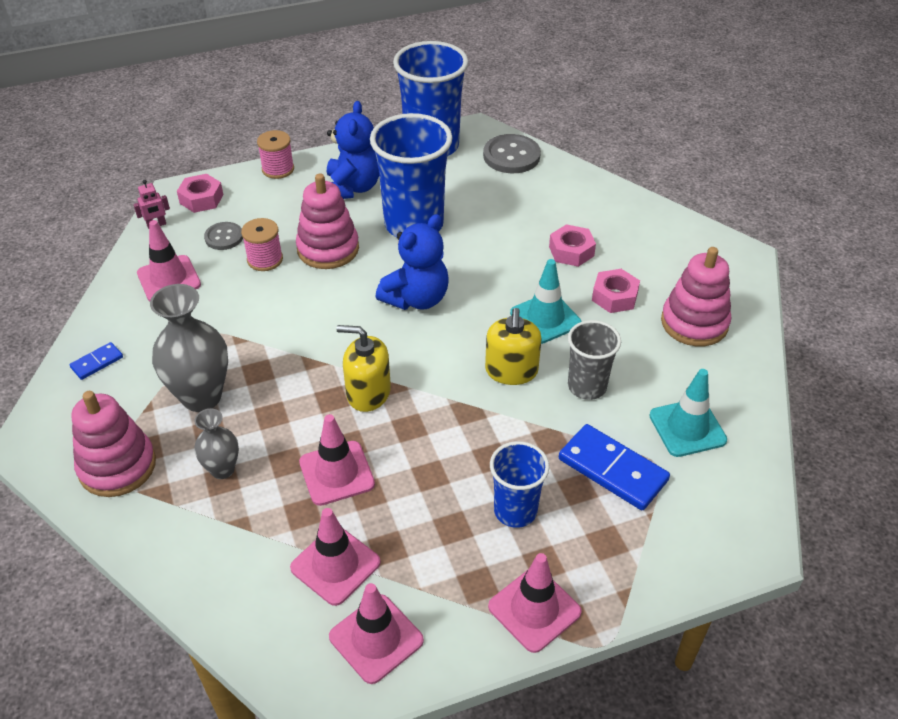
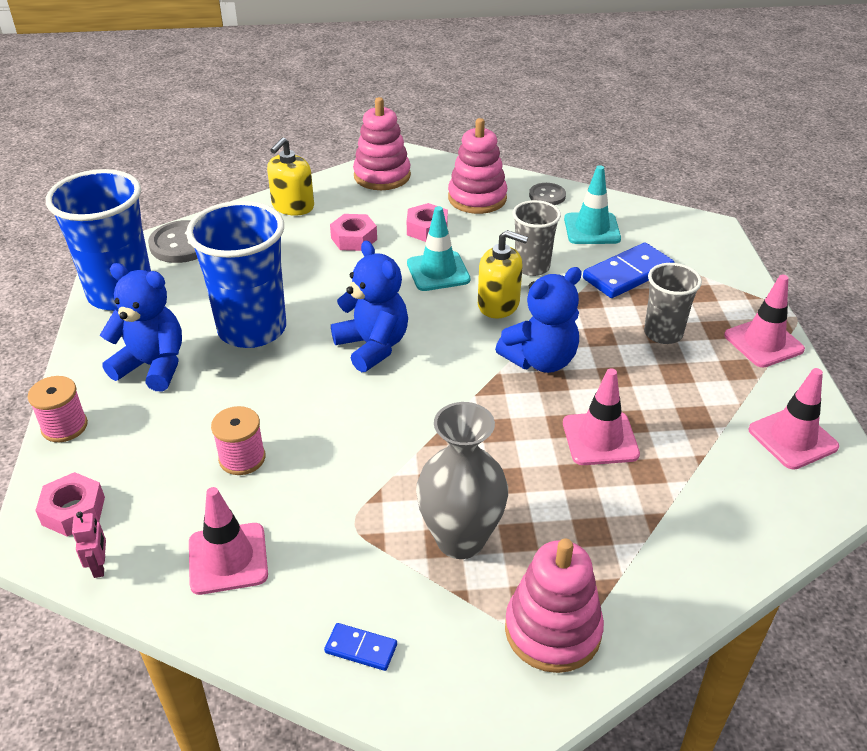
camera: 75 degrees left, 5 degrees down
(97, 362) = (361, 648): blue domino -> blue domino turned 45 degrees counterclockwise
(222, 469) = (577, 529): grey vase -> none
(224, 237) = (174, 494): grey button -> grey button (547, 196)
(328, 249) = (254, 401): pink stacking toy -> pink stacking toy (382, 176)
(335, 565) = (712, 454): pink traffic cone -> none
(368, 393) = (497, 401): yellow soap dispenser -> yellow soap dispenser (293, 206)
(435, 415) = (540, 360): none -> blue teddy bear
(515, 511) = (663, 333): blue cup -> grey cup

